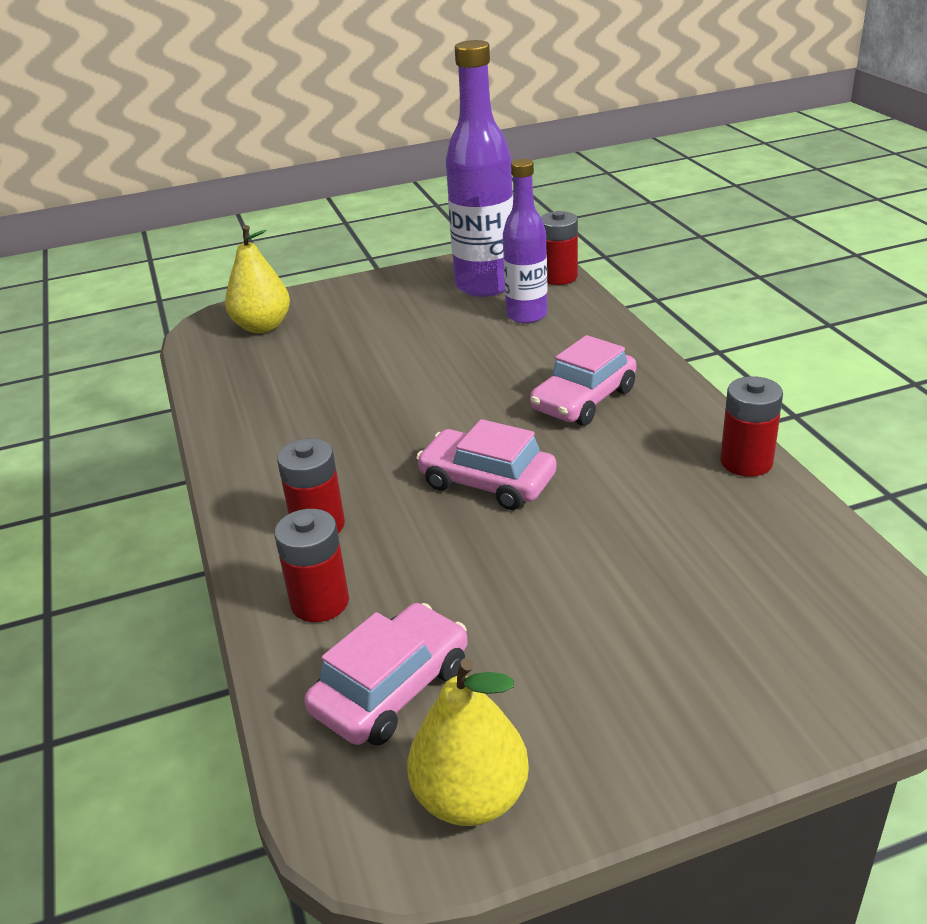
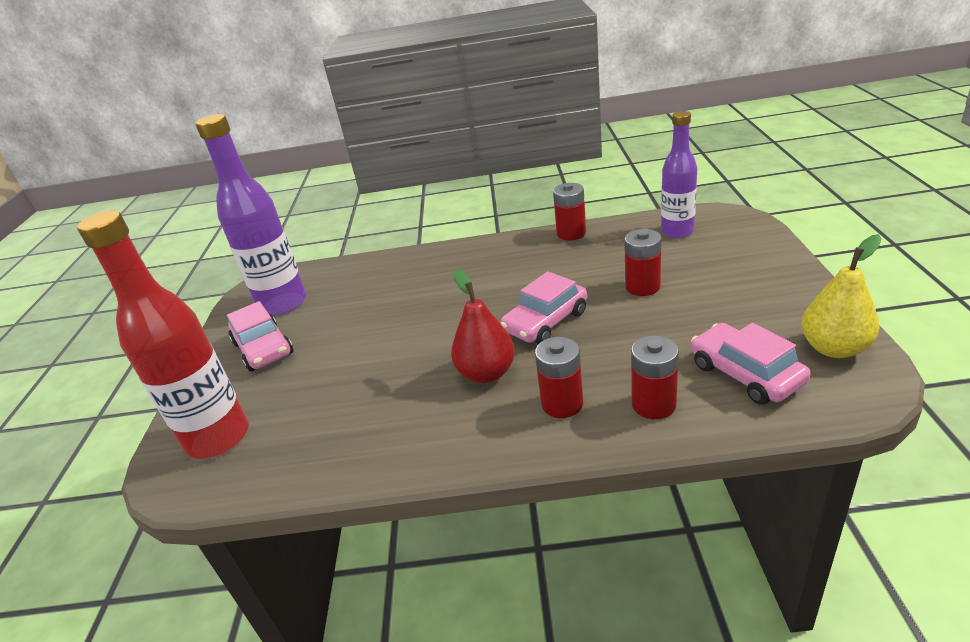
camera: 70 degrees left, 0 degrees up
(262, 326) = (218, 438): yellow pear -> red bottle
(371, 457) = (486, 373): none -> red pear
(526, 315) = (347, 289): purple bottle -> purple bottle (677, 231)
(559, 277) = (306, 271): red battery -> red battery (642, 287)
(583, 400) = (474, 276): pink car -> pink car (263, 348)

